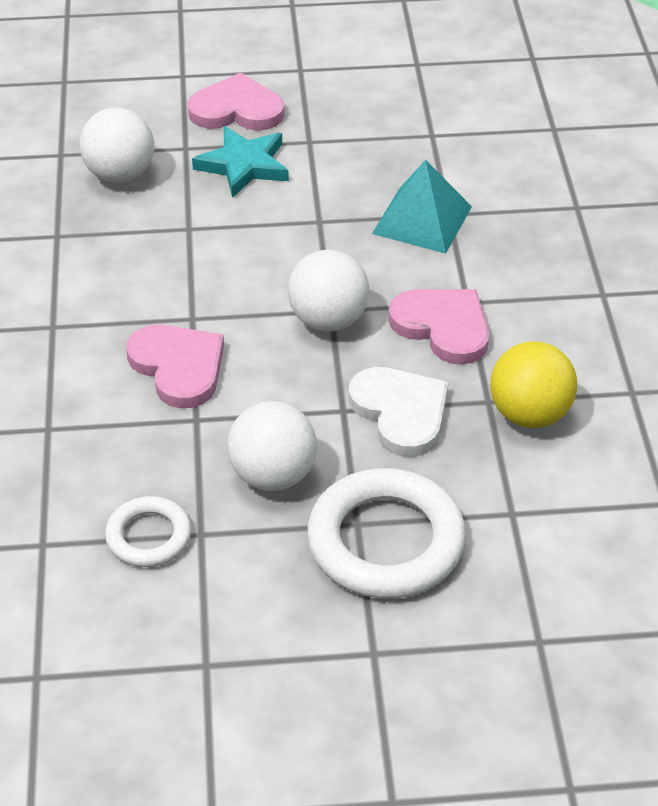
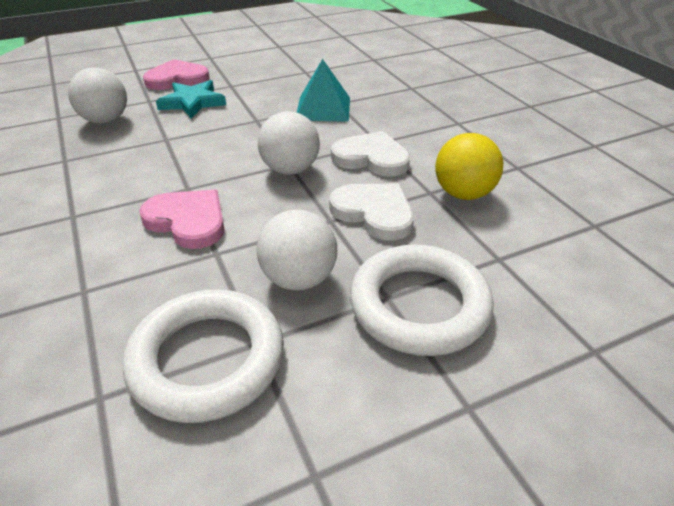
camera: 20 degrees left, 5 degrees down
(149, 536) = (207, 359): white ring -> white ring, size x1.83
(443, 327) = (371, 158): pink heart -> white heart

